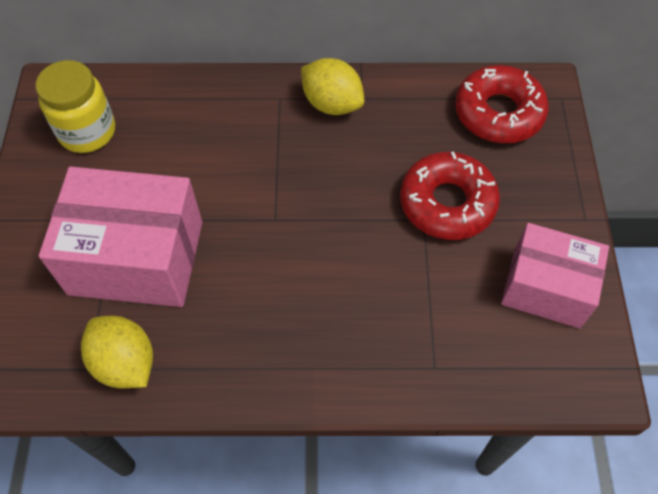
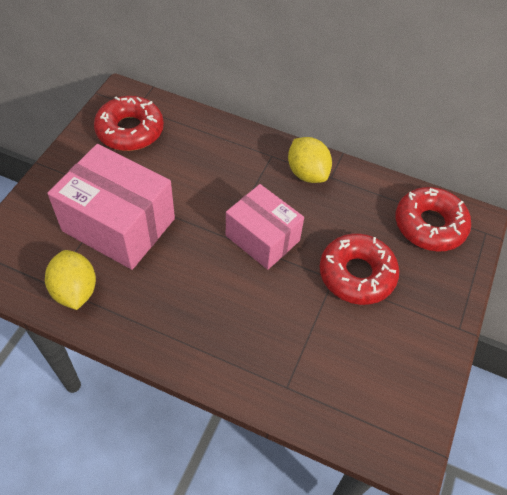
camera: 20 degrees right, 5 degrees down
(87, 132) = (130, 130): yellow jar -> red donut
(546, 288) = (402, 366): pink box -> pink box (262, 238)

